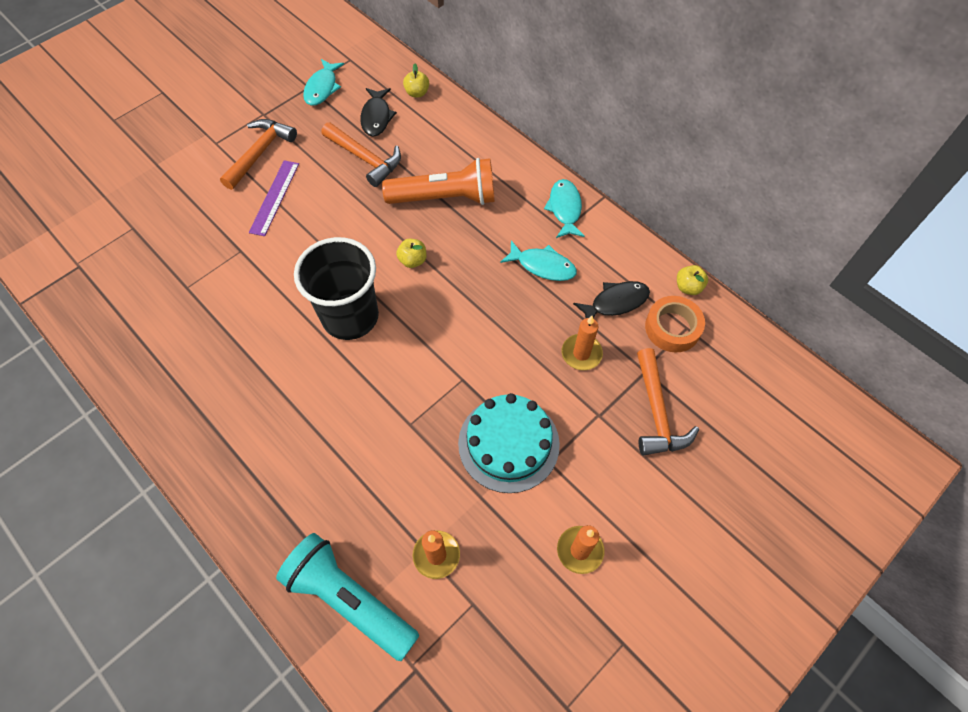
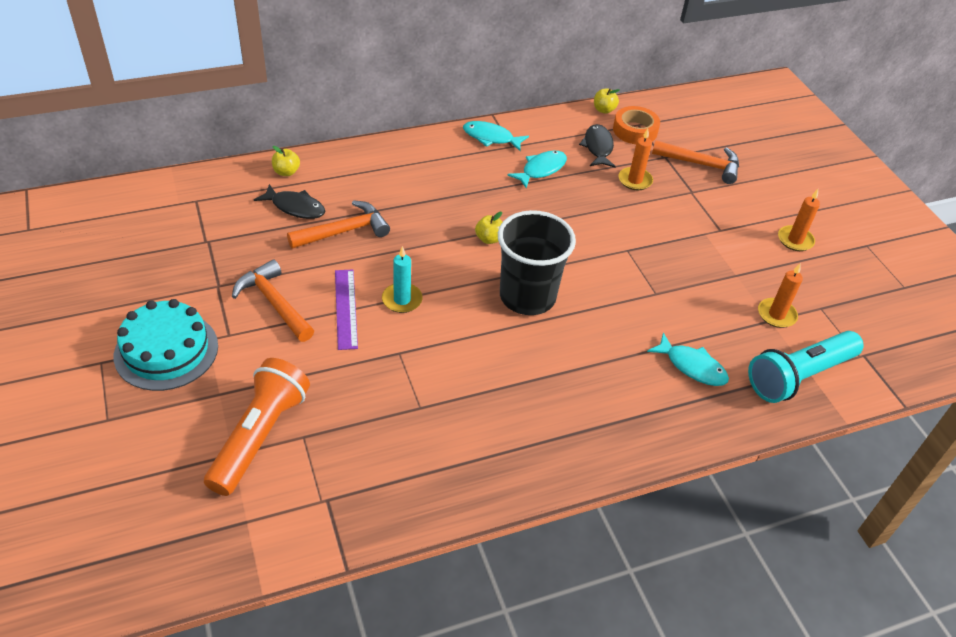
camera: 70 degrees left, 15 degrees down
(274, 197) = (346, 308): purple ruler -> purple ruler turned 45 degrees clockwise
(302, 229) = (402, 300): none -> turquoise candle
(322, 88) = (220, 231): turquoise fish -> turquoise fish (692, 366)
(445, 198) = (431, 197): orange flashlight -> orange flashlight (259, 436)
(508, 443) = (696, 245): turquoise cake -> turquoise cake (166, 350)

